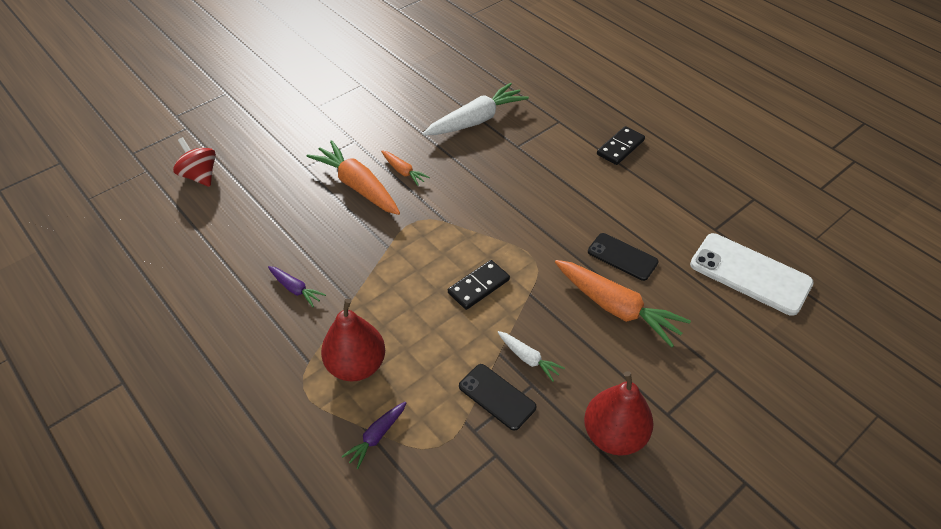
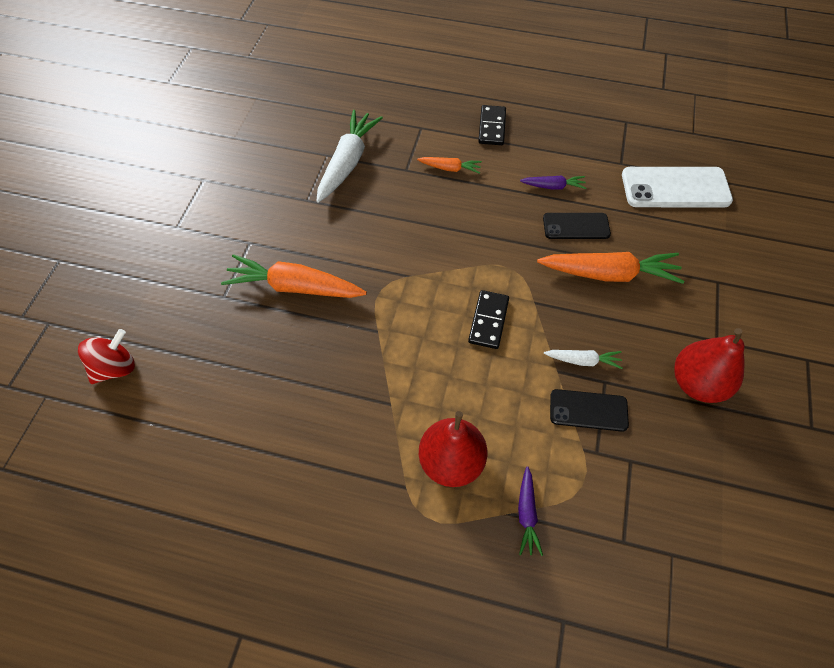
camera: 35 degrees left, 10 degrees up
(200, 176) = (116, 367): red spinning top -> red spinning top turned 120 degrees clockwise
(295, 289) = (328, 425): purple carrot -> purple carrot (553, 186)
(403, 171) = (325, 248): orange carrot -> orange carrot (450, 168)

